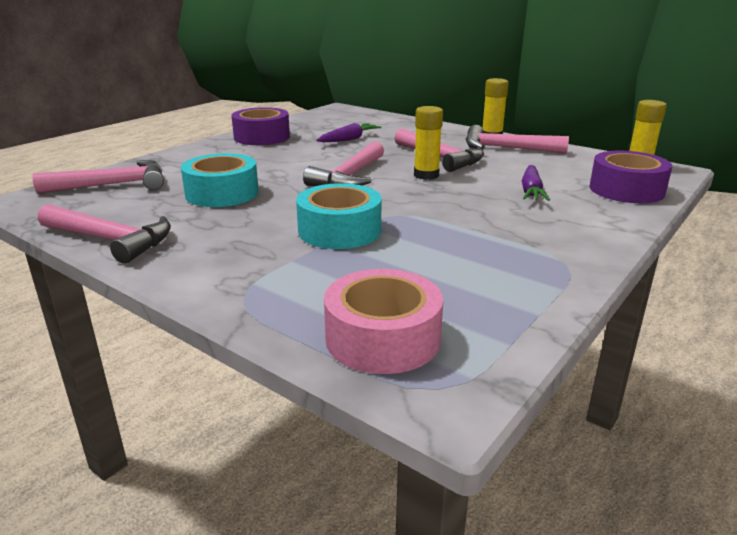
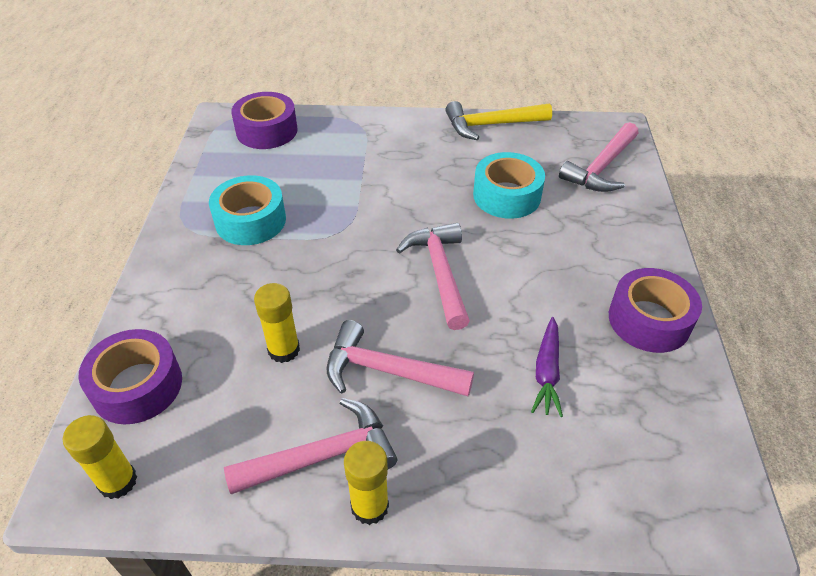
camera: 145 degrees right, 20 degrees up
(110, 240) = (491, 125): pink hammer -> yellow hammer
(339, 230) = (365, 193): turquoise tape -> turquoise tape (250, 220)
(382, 338) = (267, 130): pink tape -> purple tape
(426, 175) = (370, 314): yellow glue stick -> yellow glue stick (284, 350)
(531, 191) = (243, 331): purple carrot -> none

